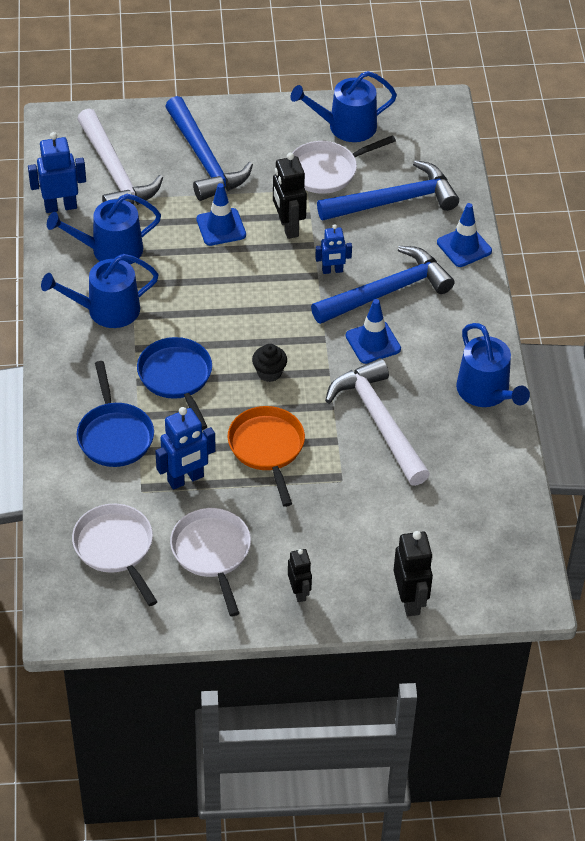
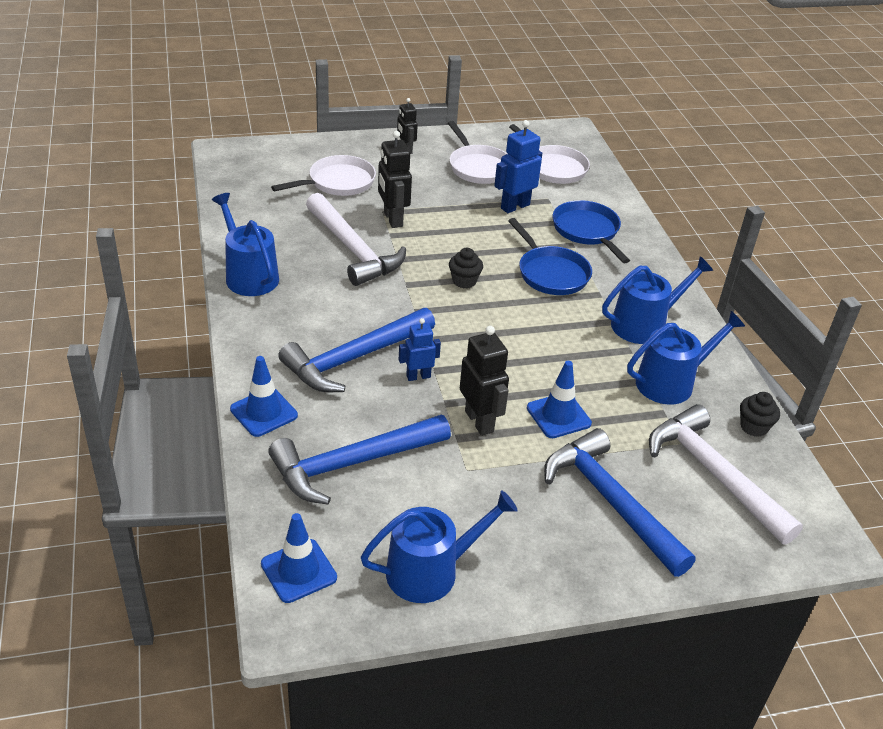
camera: 170 degrees right, 10 degrees down
(60, 206) = (753, 427): blue robot -> black cupcake
(267, 448) = (451, 227): orange pan -> none
(327, 171) = (446, 499): white pan -> white pan (337, 182)
(373, 342) = (365, 310): blue traffic cone -> blue traffic cone (299, 571)
(410, 600) = (320, 148): black robot -> black robot (392, 219)

